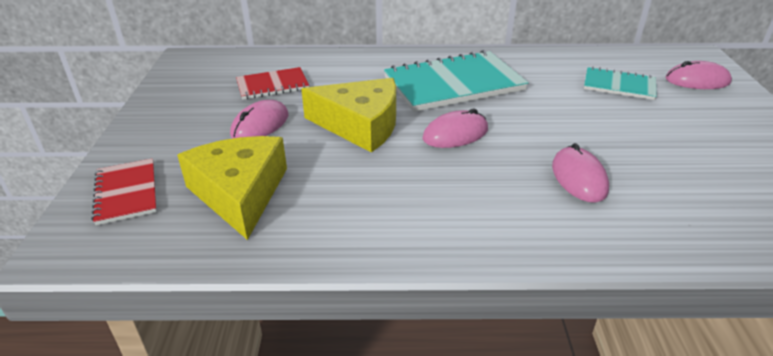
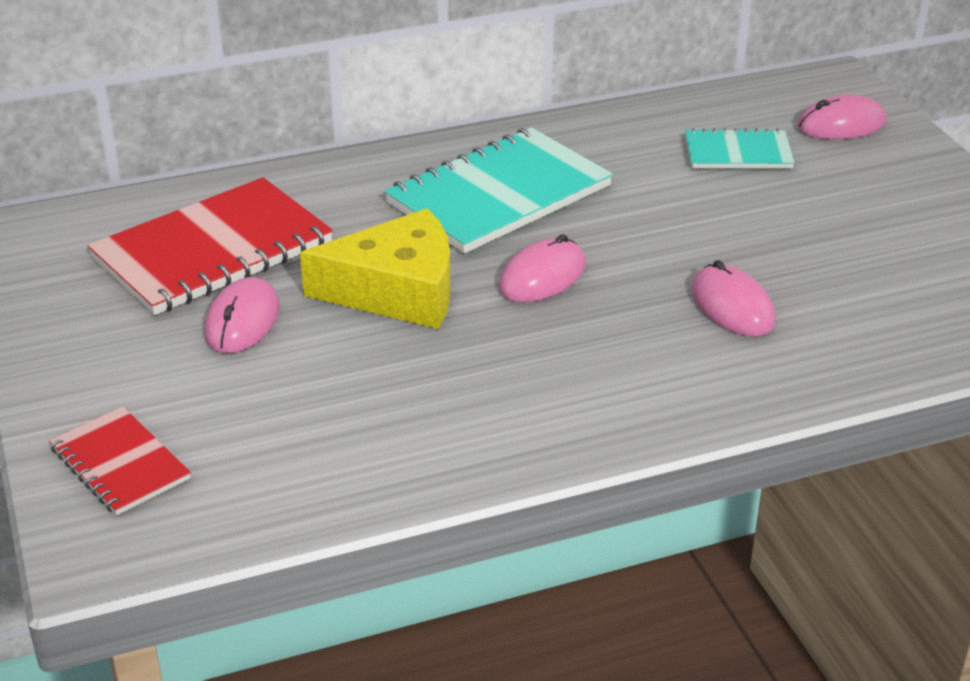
camera: 20 degrees left, 0 degrees up
(240, 193) = (289, 427): yellow cheese -> none
(272, 85) = (212, 251): red notebook -> red notebook, size x1.84

